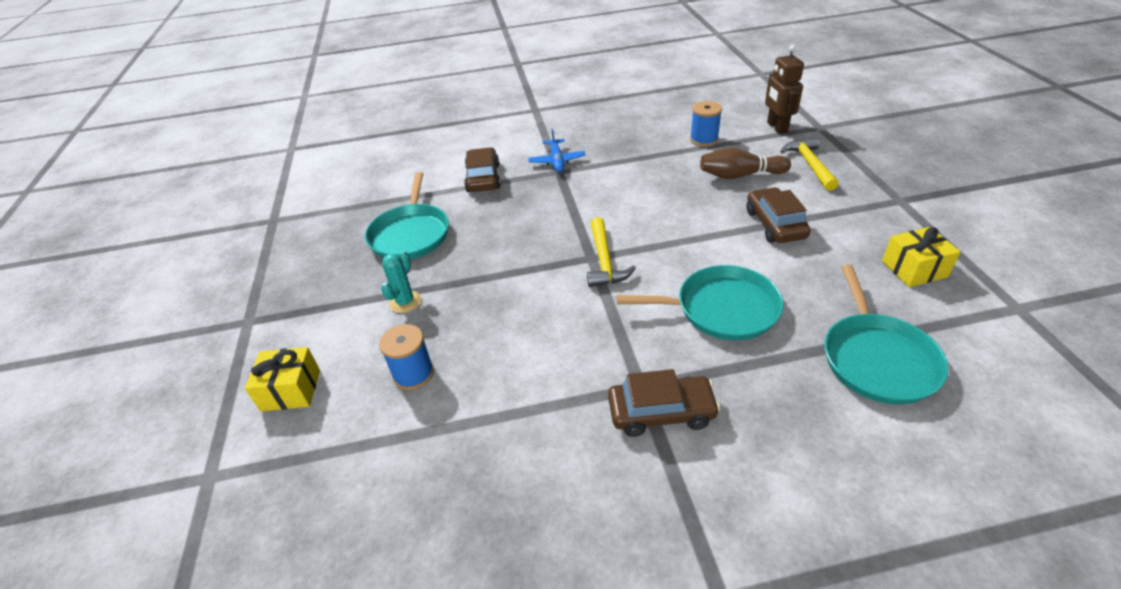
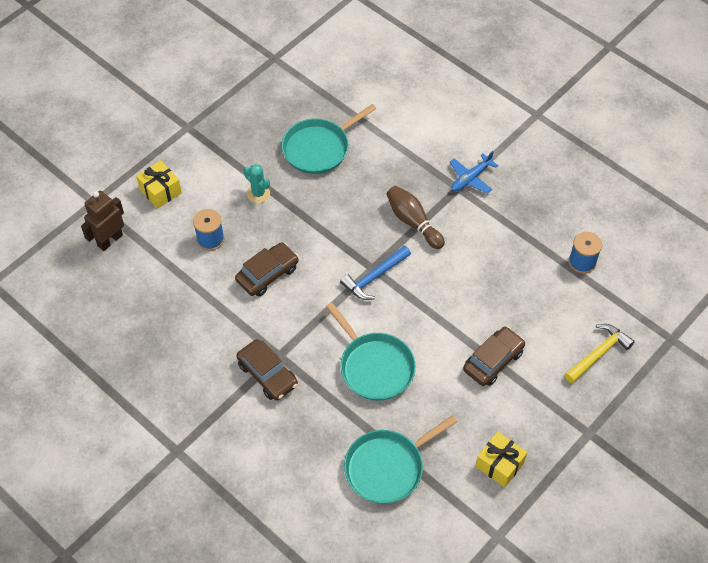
camera: 50 degrees right, 15 degrees up
(405, 302) = (258, 193): turquoise cactus -> turquoise cactus turned 60 degrees clockwise
(483, 178) = (412, 145): brown car -> brown car (267, 274)
(604, 261) = (374, 277): yellow hammer -> blue hammer
(740, 175) = (544, 311): brown bowling pin -> brown bowling pin (413, 222)
(776, 127) = (645, 307): brown robot -> brown robot (110, 240)

